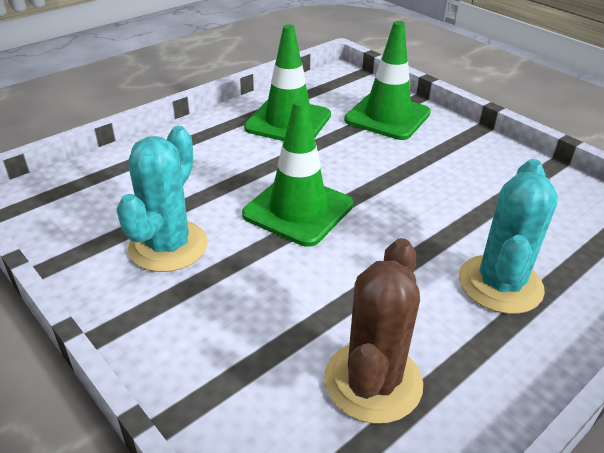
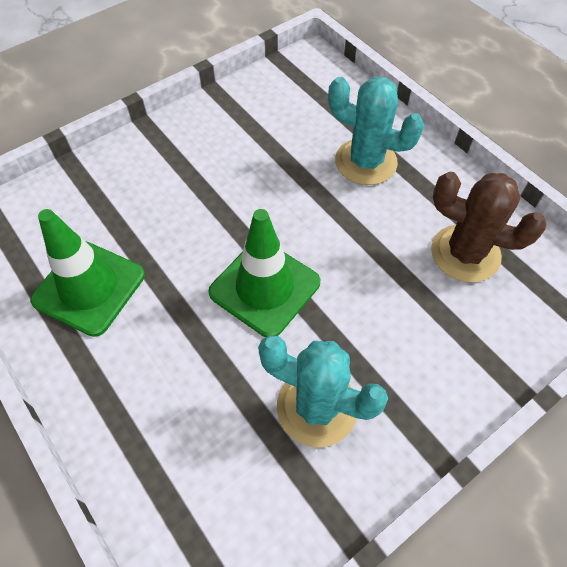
camera: 85 degrees left, 20 degrees up
(387, 117) = (102, 191): green traffic cone -> none

